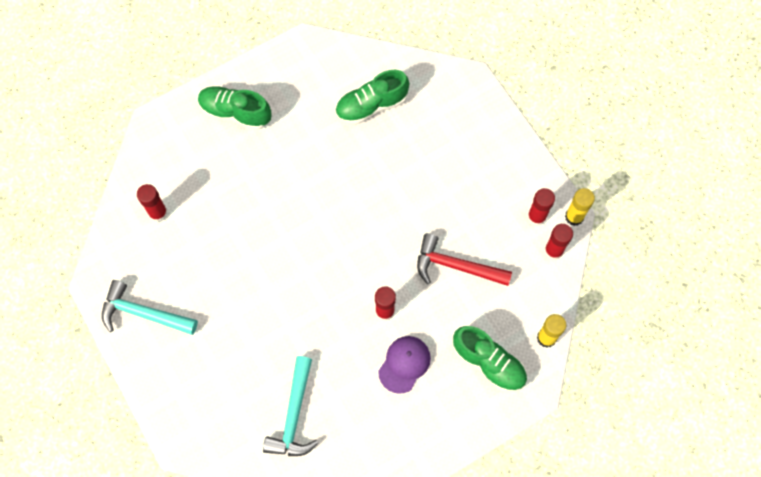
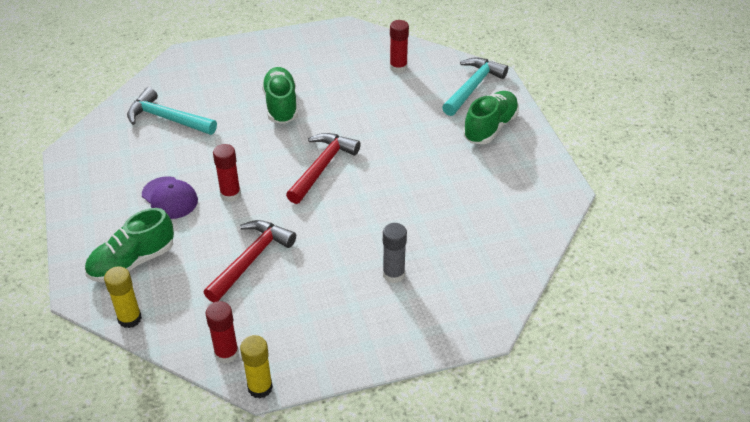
camera: 105 degrees right, 25 degrees down
(144, 313) = (307, 49): turquoise hammer -> turquoise hammer (472, 87)
(327, 243) = (322, 167): none -> red hammer
(371, 106) = (471, 230): green shoe -> green shoe (281, 105)
(437, 153) = (393, 274): none -> grey glue stick
(536, 217) = (276, 348): red glue stick -> none

